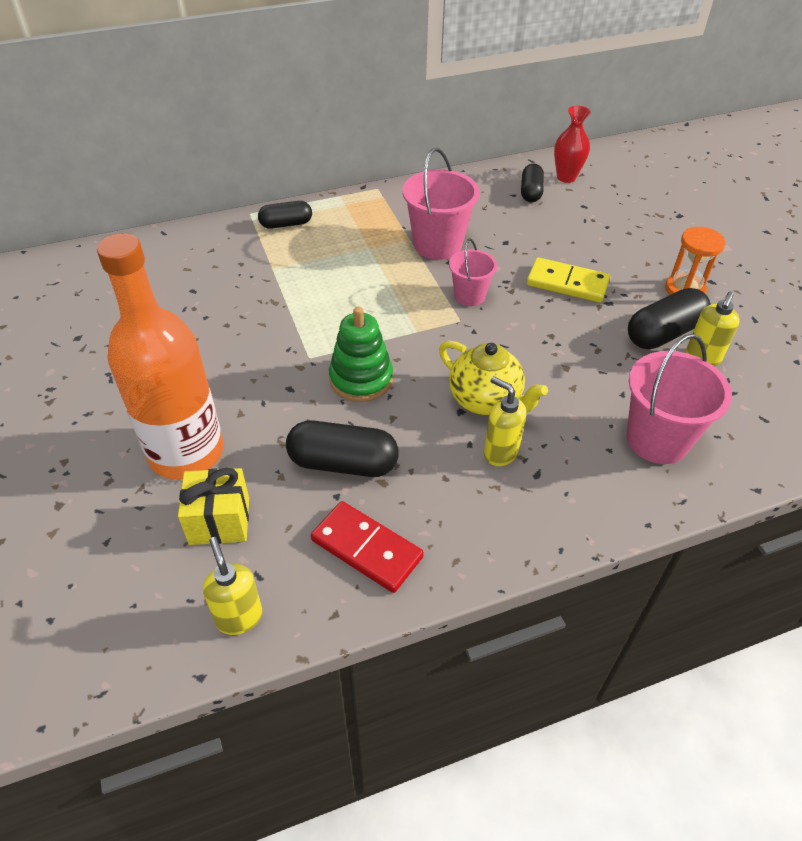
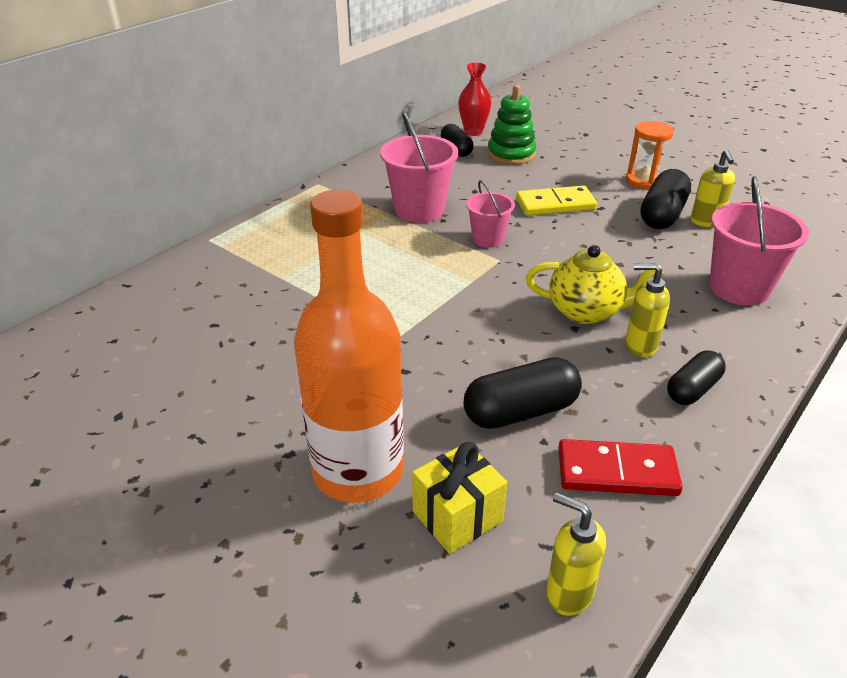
camera: 30 degrees left, 10 degrees down
(286, 224) = (257, 237): black capsule -> black capsule (692, 389)
(361, 379) = (463, 337): green stacking toy -> green stacking toy (511, 154)

